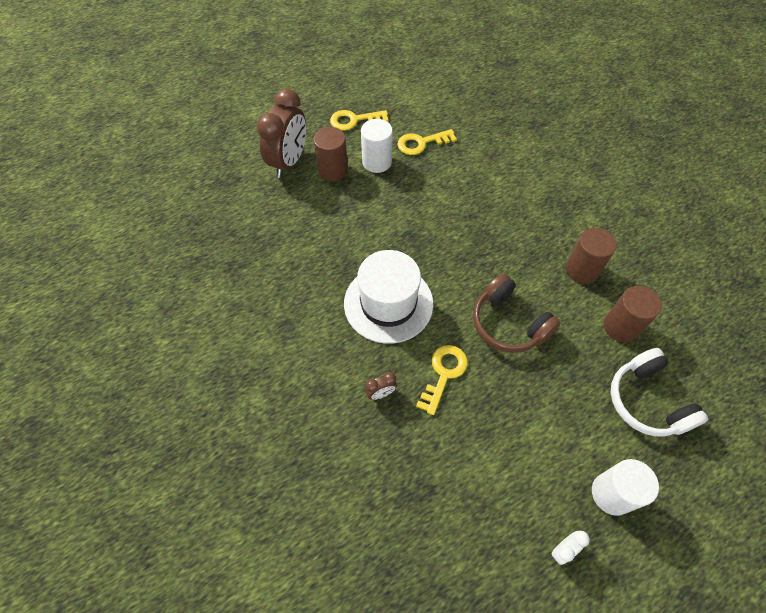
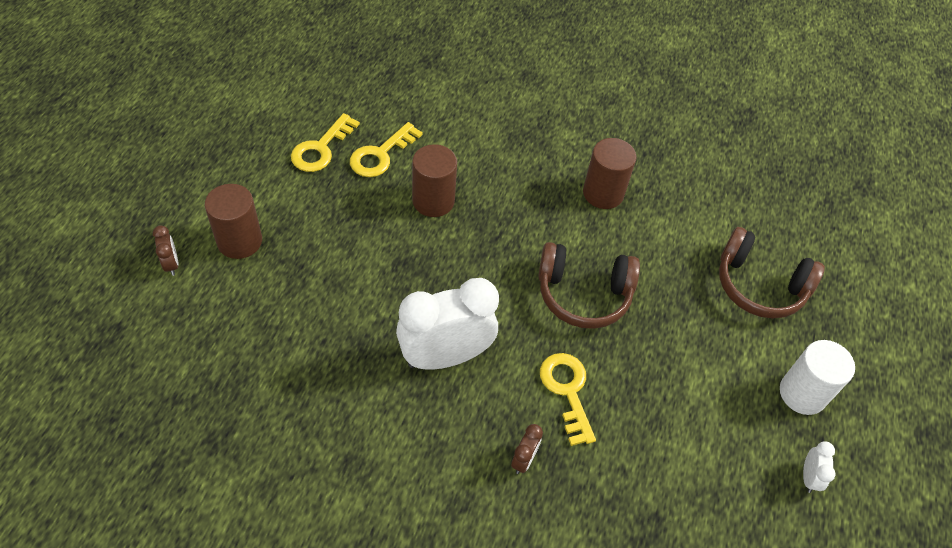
camera: 45 degrees left, 5 degrees down
(289, 162) = (171, 264): brown clock -> brown clock, size x0.41
(354, 120) = (212, 164): yellow key -> yellow key (381, 155)
(377, 162) = (287, 200): white cylinder -> none
(388, 303) = (445, 356): white hat -> white clock
(621, 326) = (682, 228): brown cylinder -> brown cylinder (433, 201)
(646, 401) = (759, 286): white headphones -> brown headphones

